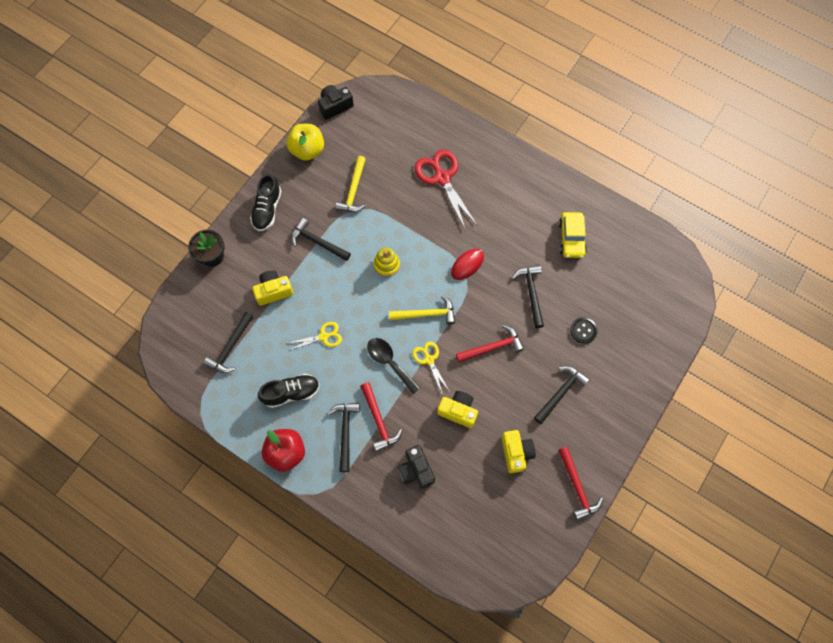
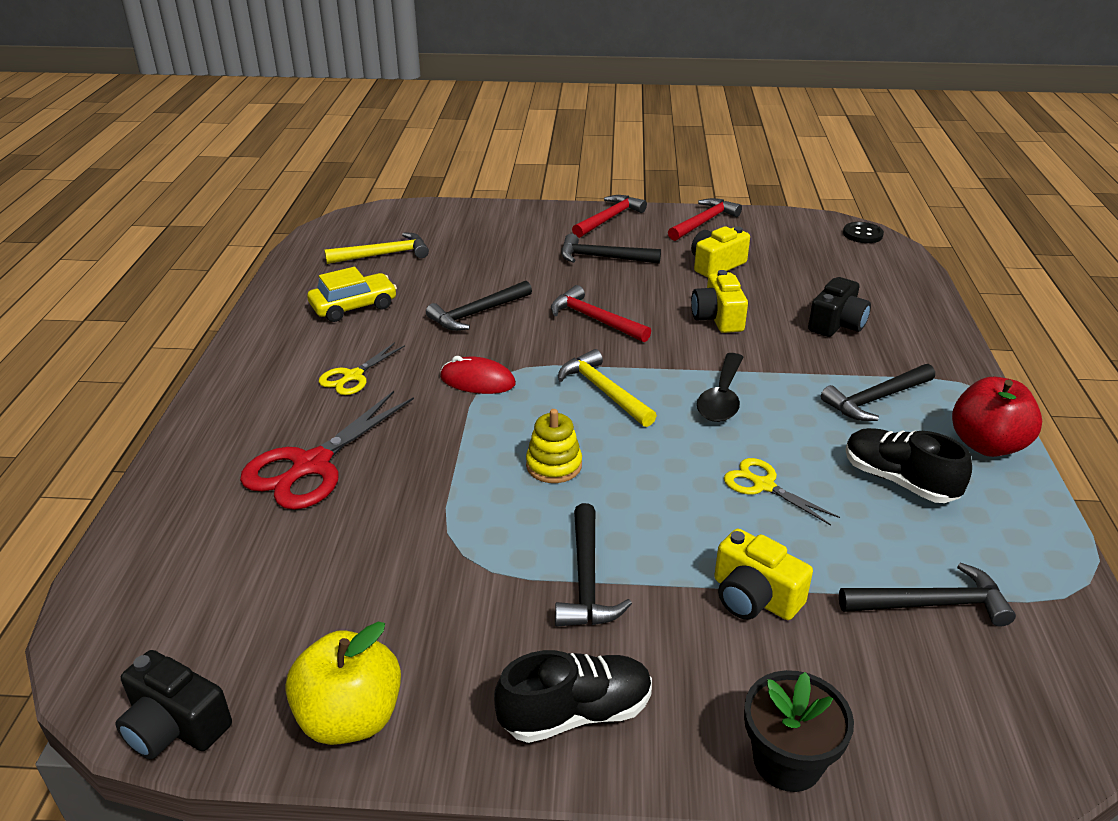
camera: 120 degrees left, 35 degrees down
(353, 190) = (419, 578): yellow hammer -> yellow hammer (384, 255)
(378, 420) = (818, 376): red hammer -> red hammer (609, 218)
(429, 359) = (674, 364): yellow scissors -> yellow scissors (353, 376)
(583, 331) = (498, 264): black button -> black button (862, 234)

